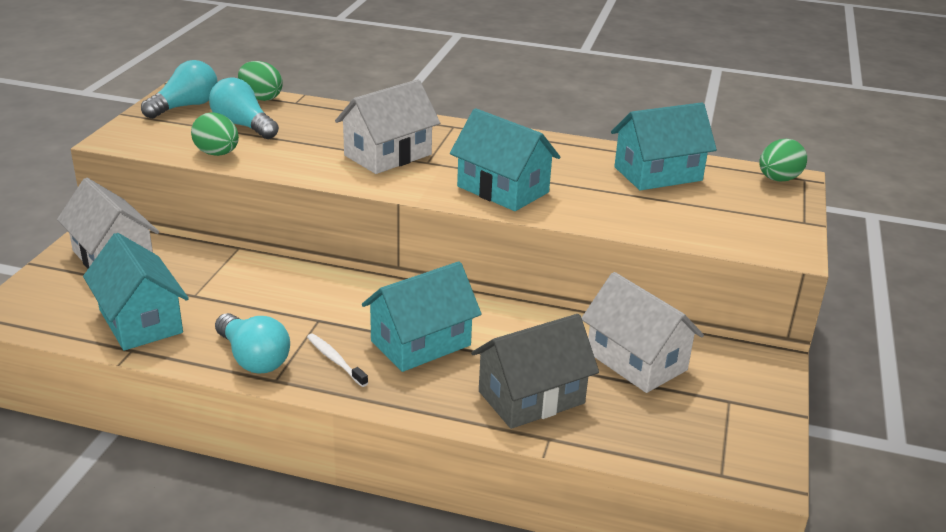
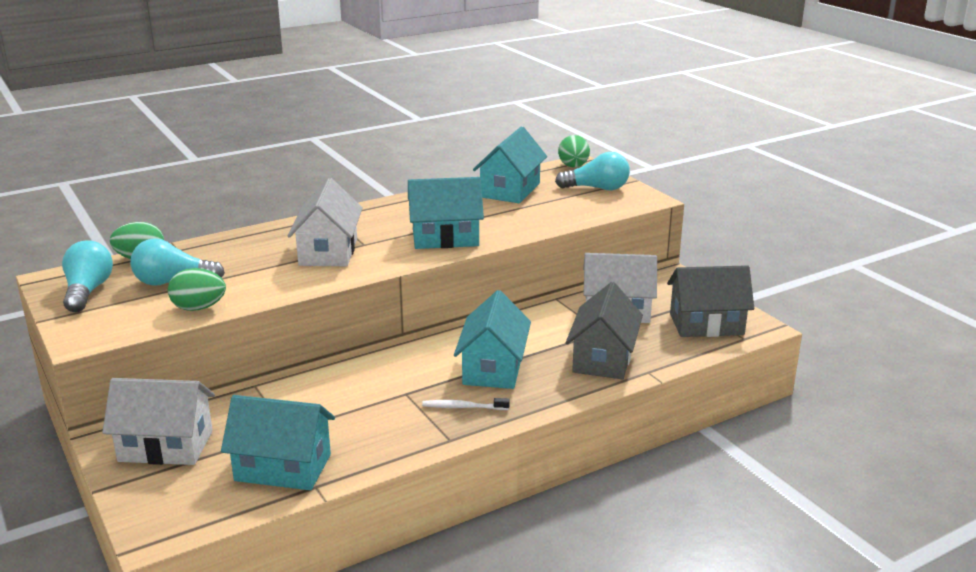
camera: 45 degrees left, 5 degrees down
(253, 358) = (411, 438): turquoise light bulb -> turquoise light bulb (597, 188)
(706, 433) = (706, 324): none -> grey house

